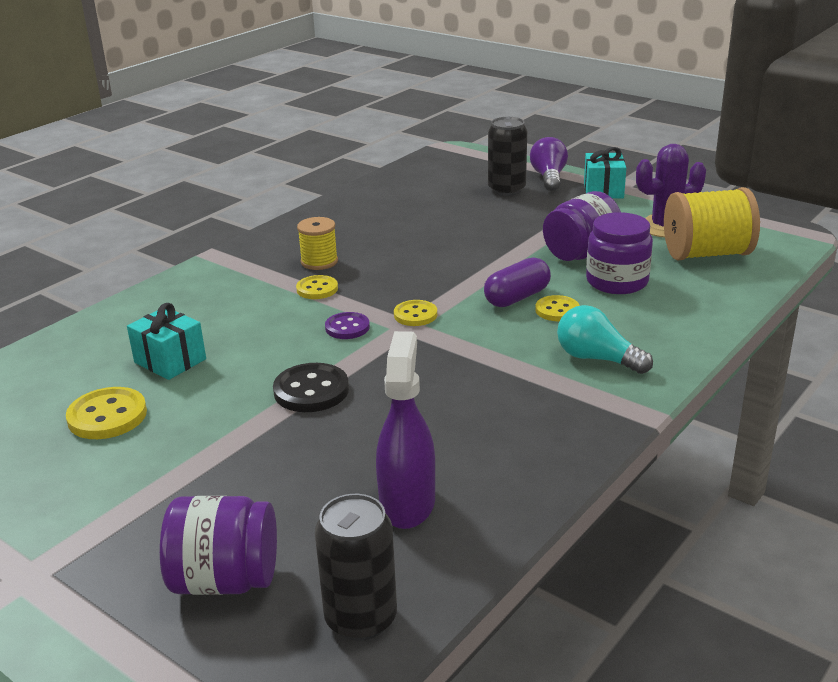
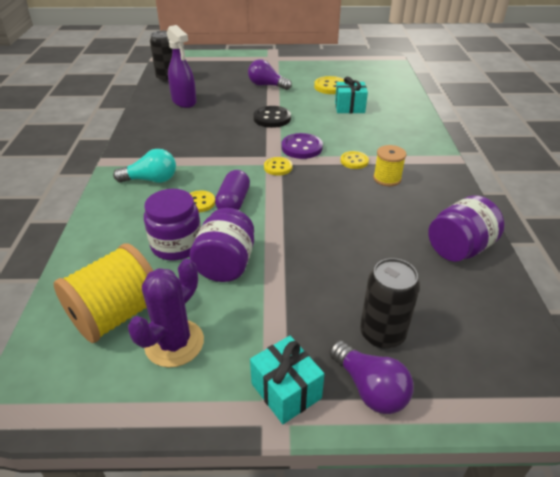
camera: 140 degrees right, 10 degrees up
(198, 475) = (267, 85): none -> purple light bulb
(225, 580) = (217, 72): purple jar -> purple jar (459, 248)
(347, 327) = (301, 147): purple button -> purple button, size x1.53

